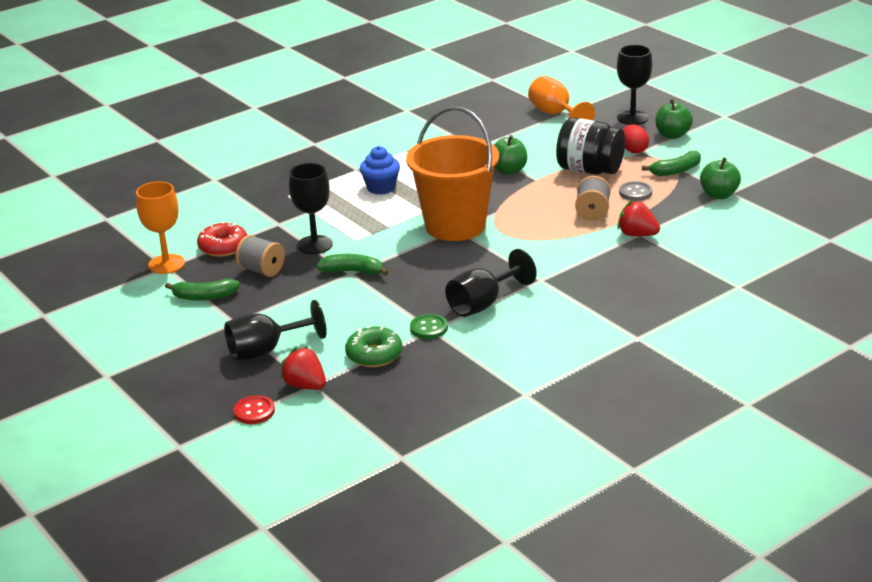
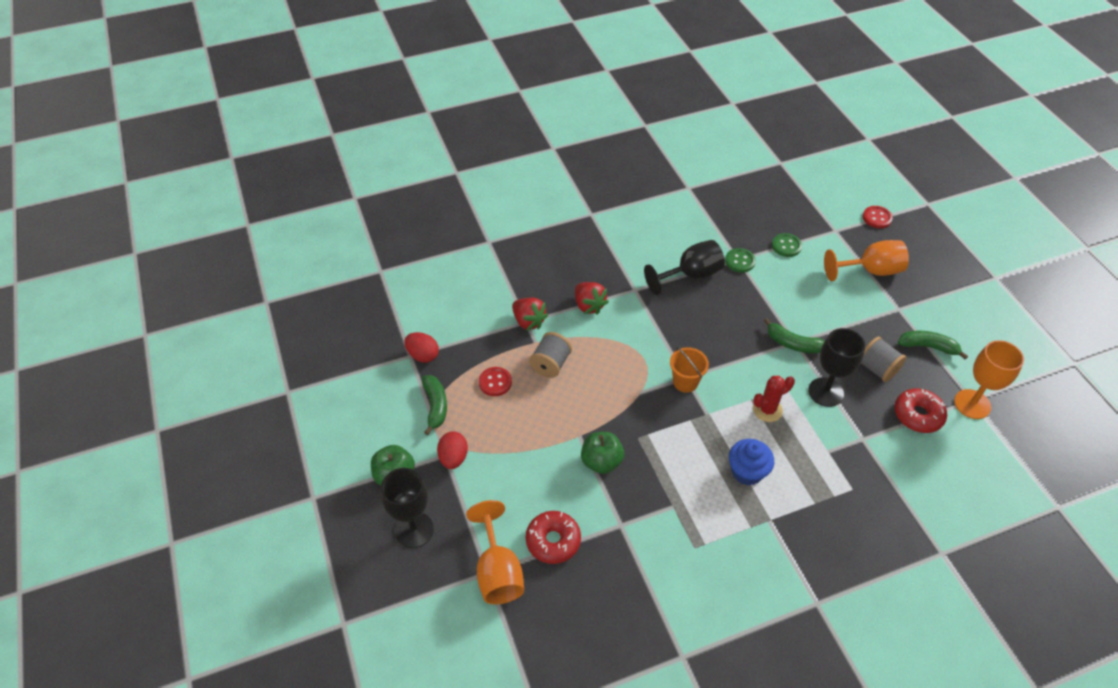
camera: 165 degrees left, 20 degrees up
(266, 351) = (870, 271): black goblet -> orange goblet
(305, 385) = (840, 231): red strawberry -> red strawberry (589, 305)
(370, 224) = (767, 410): none -> red cactus
(374, 355) = (786, 246): green donut -> green button
(455, 226) = (685, 382): orange bucket -> orange bucket, size x0.43
(524, 132) = (553, 541): none -> red donut
(589, 170) = (518, 435): black jar -> none
(635, 192) = (495, 382): grey button -> red button
(676, 171) = (435, 406): green banana -> green banana turned 90 degrees clockwise
(719, 195) = (423, 355): green apple -> red egg

